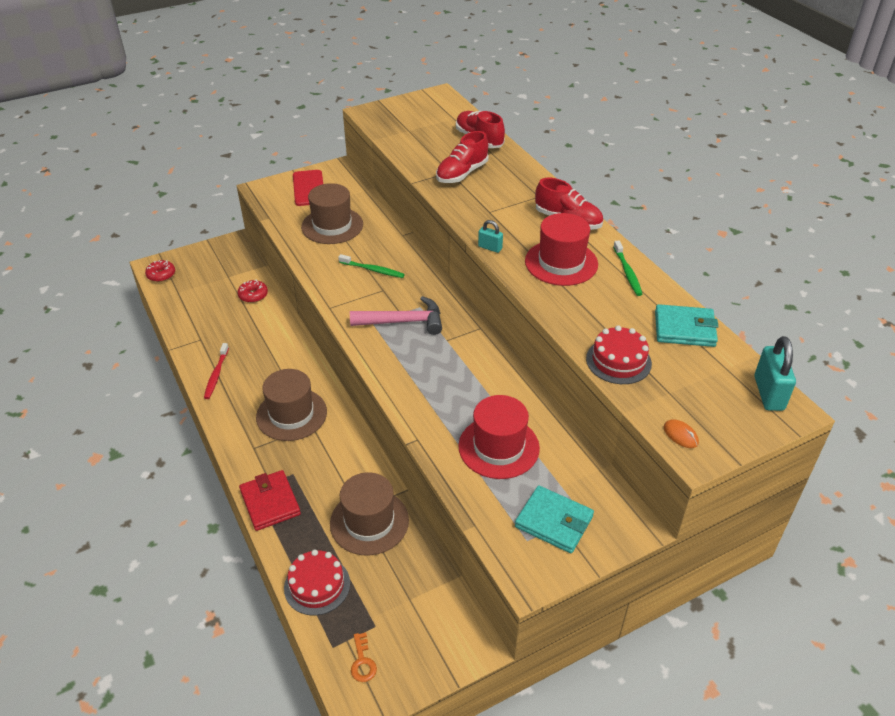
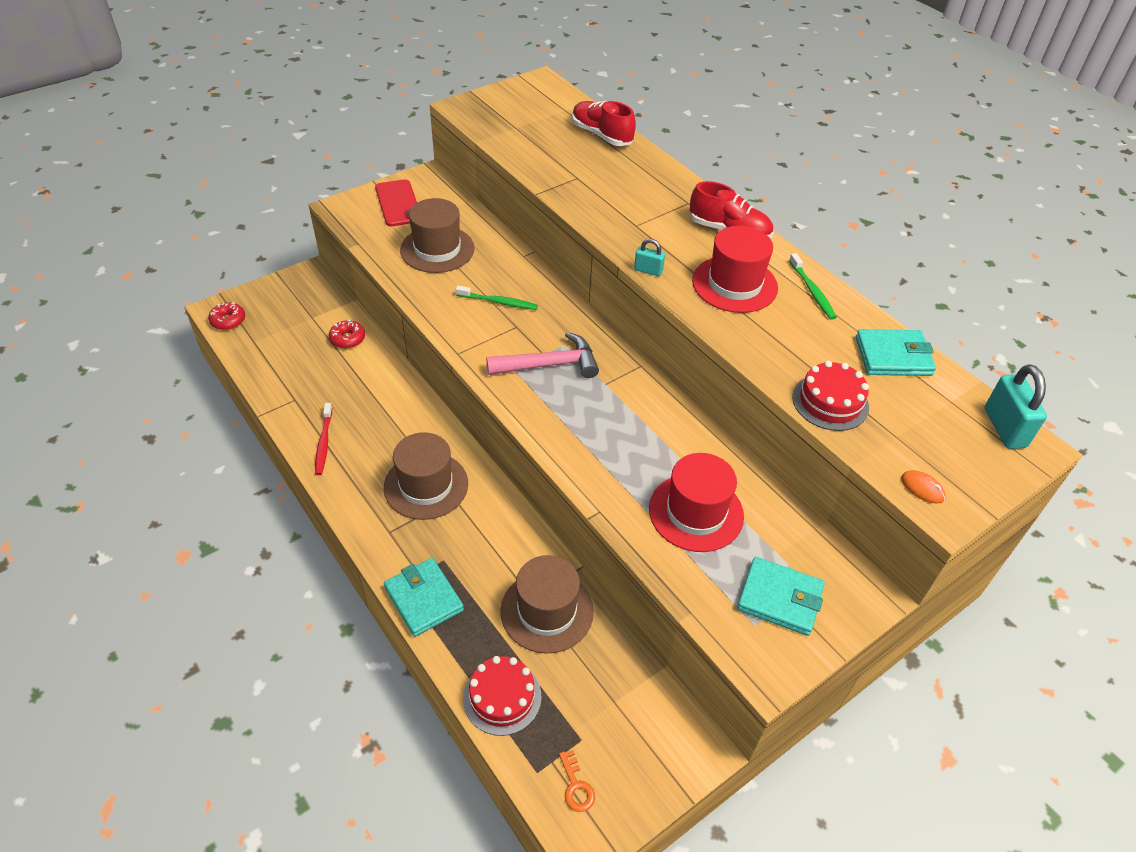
camera: 10 degrees left, 5 degrees up
(270, 502) = (424, 599): red wallet -> turquoise wallet
(462, 173) = (592, 179): red shoe -> none

